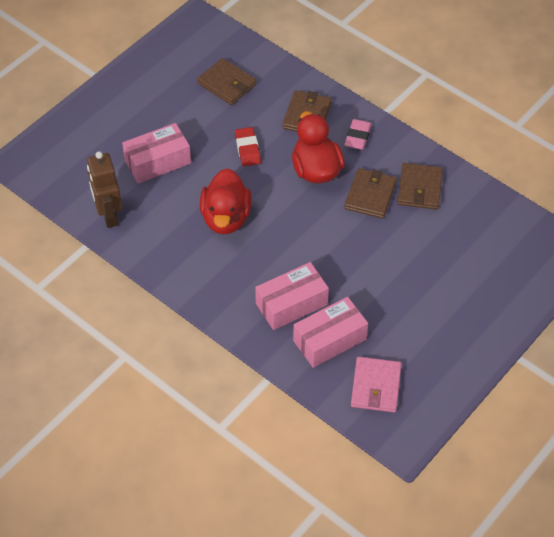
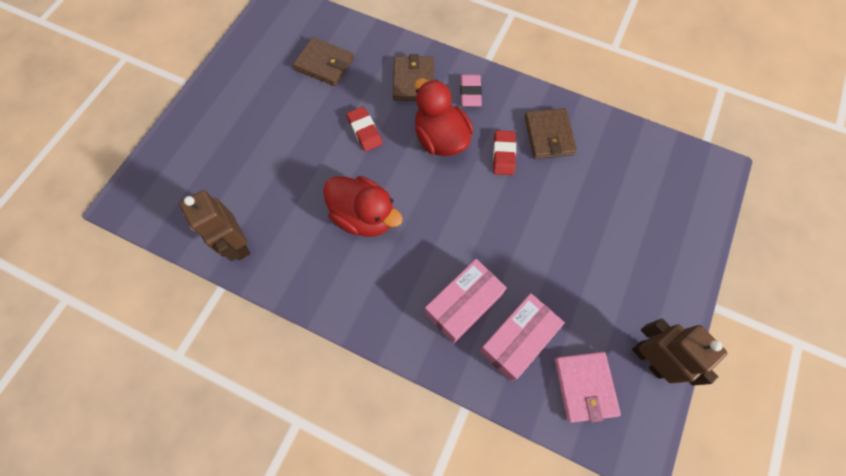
camera: 15 degrees left, 15 degrees up
(158, 162) = (275, 167): pink box -> none
(226, 218) = (364, 216): red duck -> red duck turned 45 degrees counterclockwise
(370, 195) = (503, 155): brown wallet -> red eraser
(441, 380) = (649, 359): none -> brown robot

